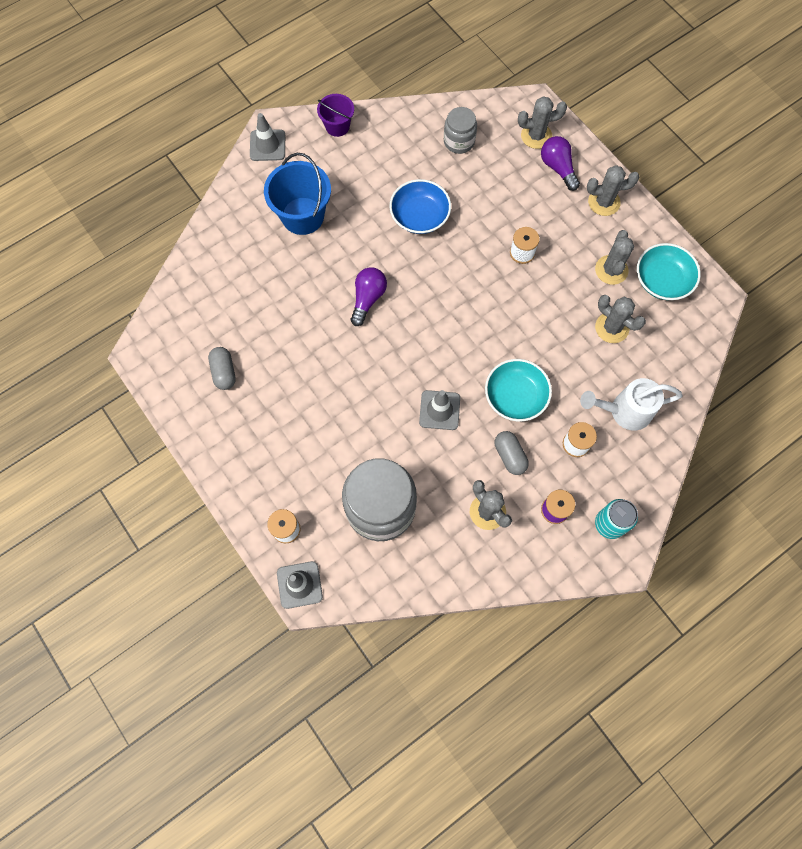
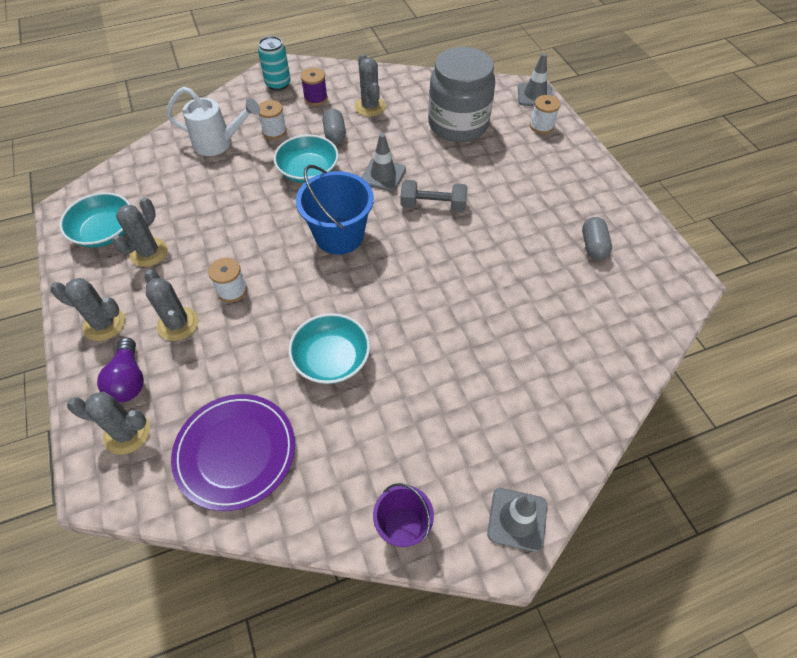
camera: 165 degrees left, 15 degrees down
(302, 216) = (481, 395): blue bucket -> blue bucket (339, 236)
(368, 299) = (424, 281): purple light bulb -> none
(380, 383) = (433, 205): none -> grey dumbbell
(419, 216) = (331, 359): blue bowl -> turquoise bowl
(459, 141) = (235, 452): grey jar -> purple plate
(611, 328) = (185, 203): grey cactus -> grey cactus (178, 324)

